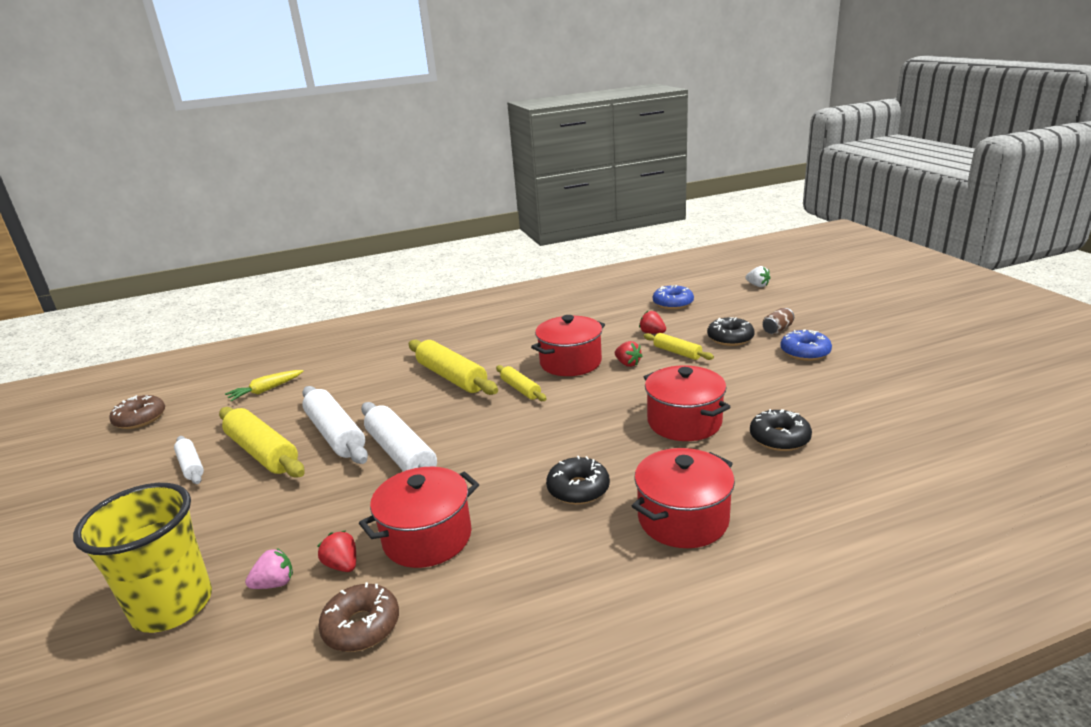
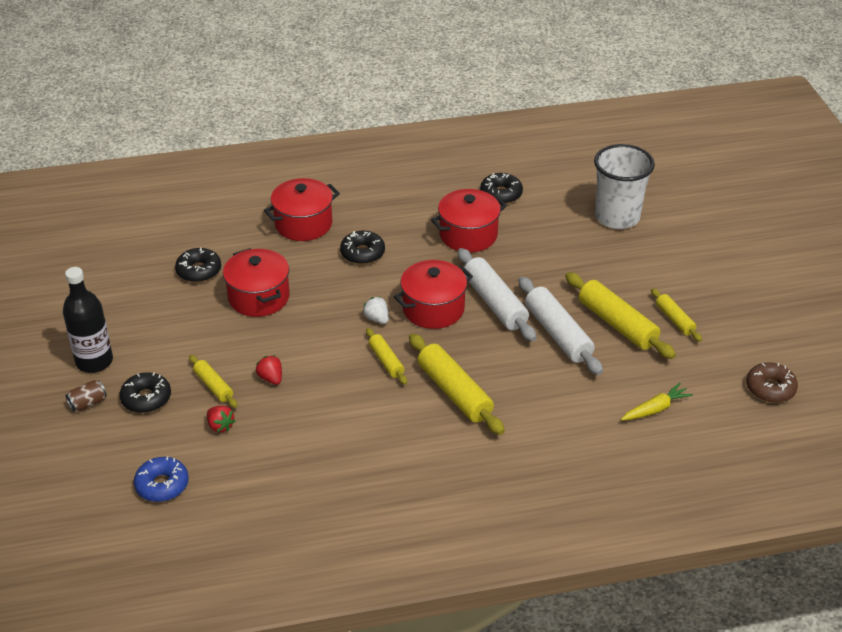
camera: 175 degrees left, 15 degrees up
(173, 606) = (617, 217): yellow cup -> white cup
(191, 466) = (675, 320): white rolling pin -> yellow rolling pin
(275, 584) = (559, 221): pink strawberry -> none
(342, 565) = (520, 226): red strawberry -> none
(361, 626) = (501, 194): brown donut -> black donut
(570, 362) = (327, 391): red pot -> red pot (433, 309)
(757, 285) = (29, 505): white strawberry -> white strawberry (377, 319)
(805, 352) = (94, 361): blue donut -> black bottle

